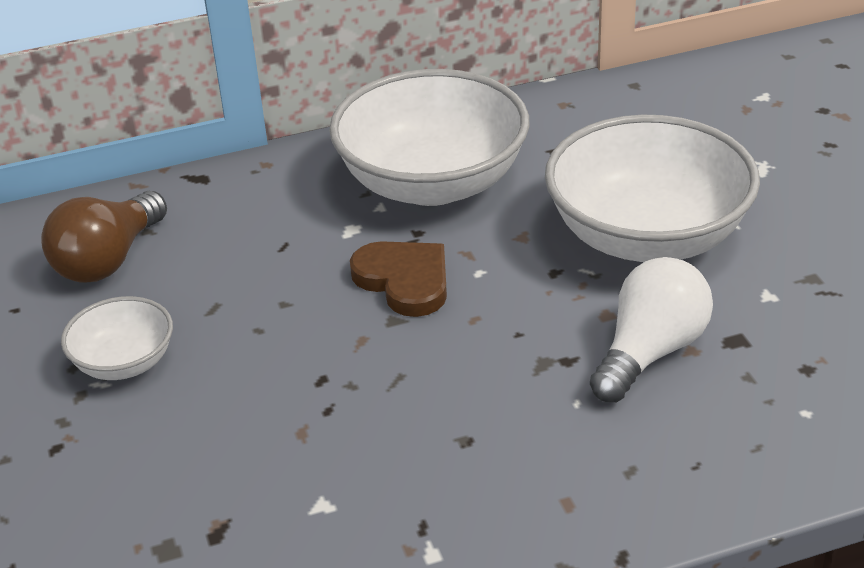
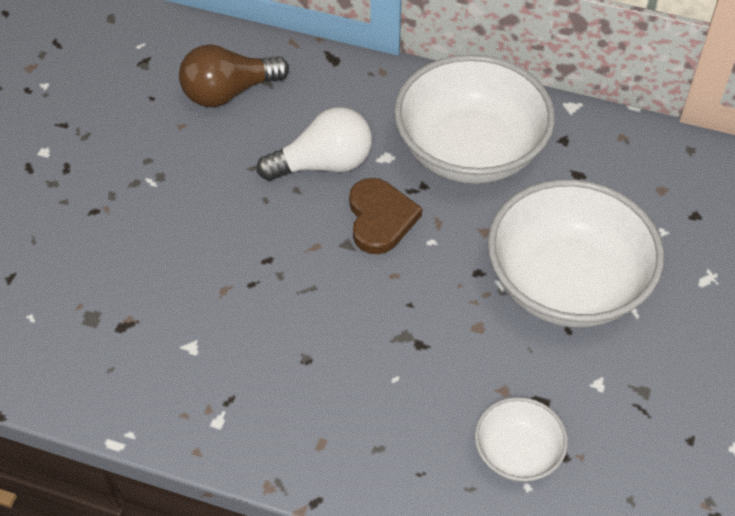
camera: 35 degrees right, 15 degrees up
(124, 363) = (175, 175): white bowl -> white bowl (517, 453)
(650, 352) = (476, 374): white light bulb -> white light bulb (323, 164)

